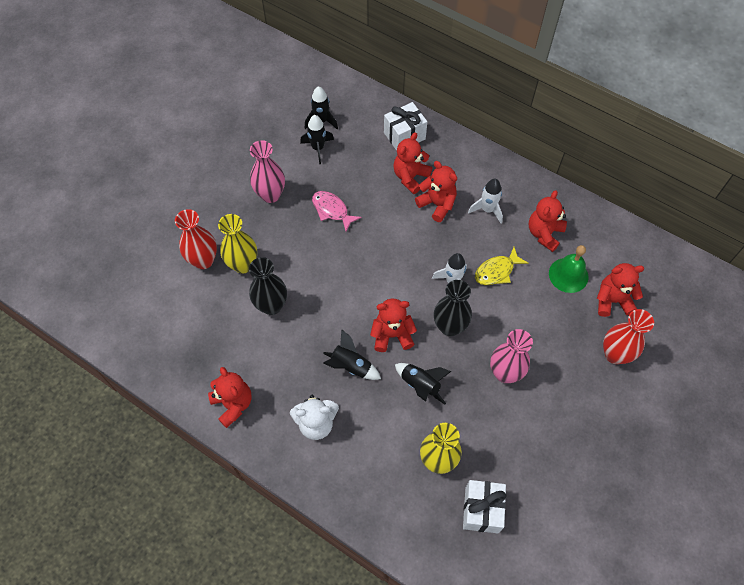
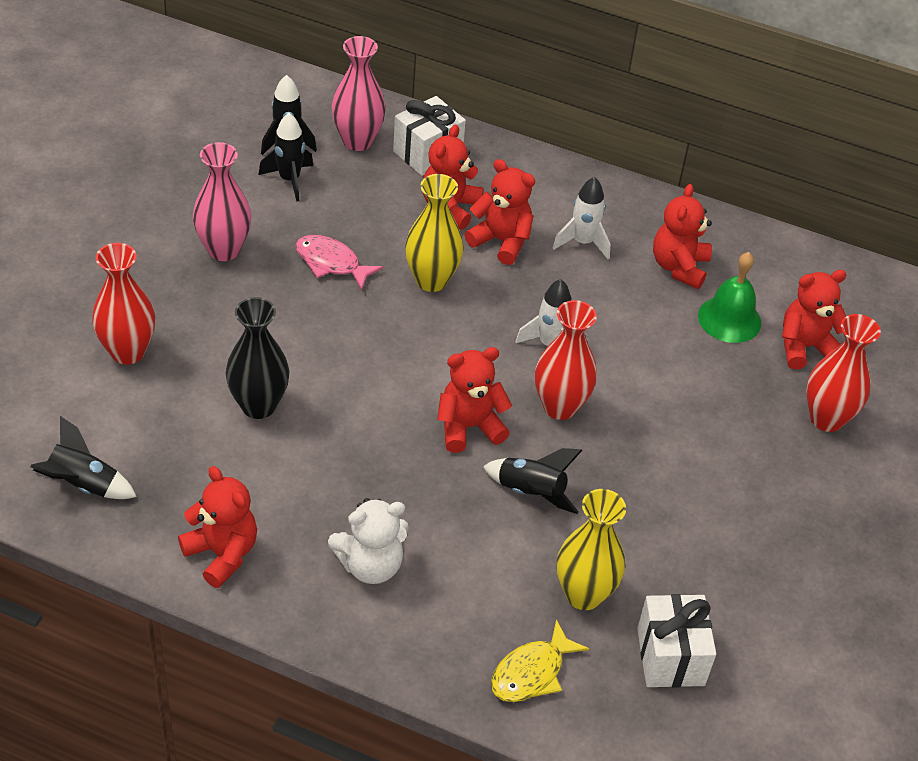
camera: 15 degrees left, 15 degrees down
(243, 264) = (197, 352): yellow vase -> yellow vase (431, 280)
(351, 366) = (411, 478): black rocket -> black rocket (83, 485)
(449, 326) = (560, 406): black vase -> red vase
(496, 271) = (617, 324): yellow fish -> yellow fish (531, 672)
(505, 373) = (662, 461): pink vase -> pink vase (357, 141)

